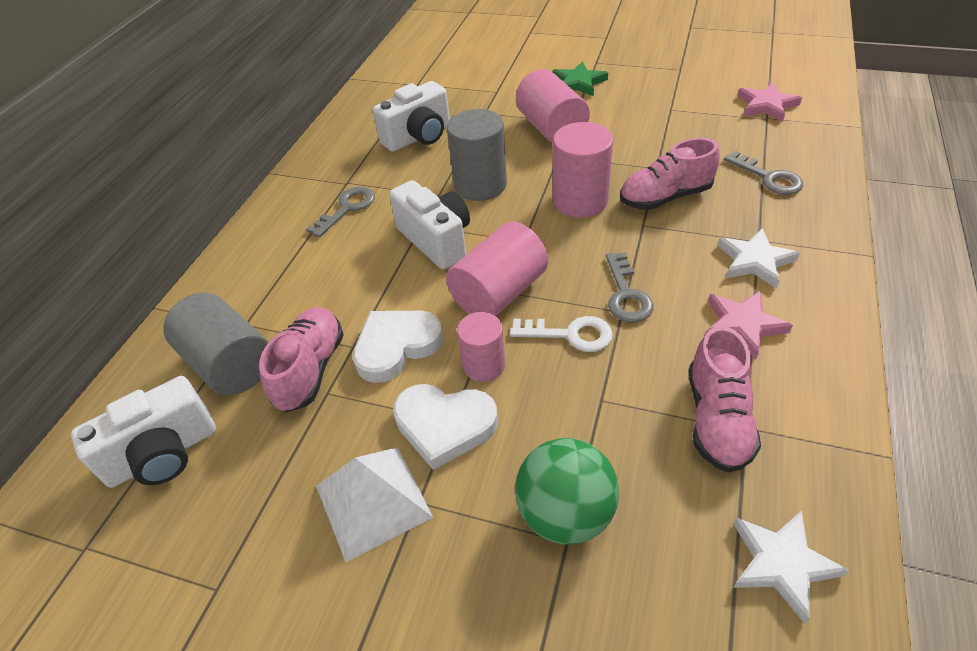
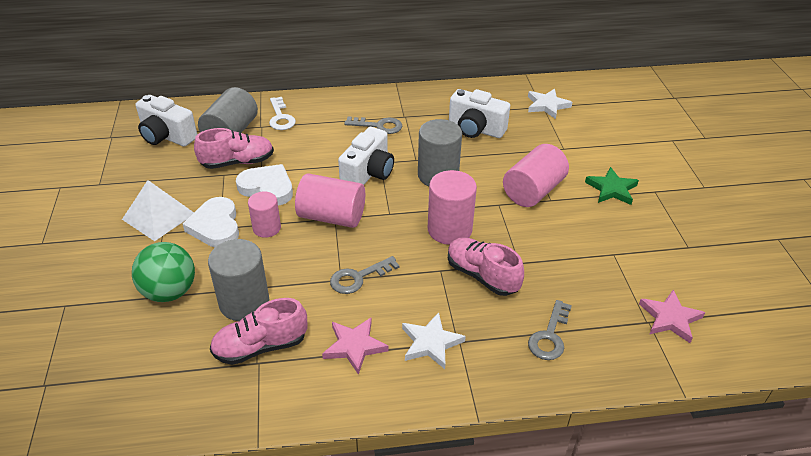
camera: 60 degrees right, 5 degrees down
(570, 334) = (308, 259): white key -> white key (280, 117)
(626, 421) = (244, 302): none -> grey cylinder
(782, 563) = (159, 395): white star -> white star (547, 105)

